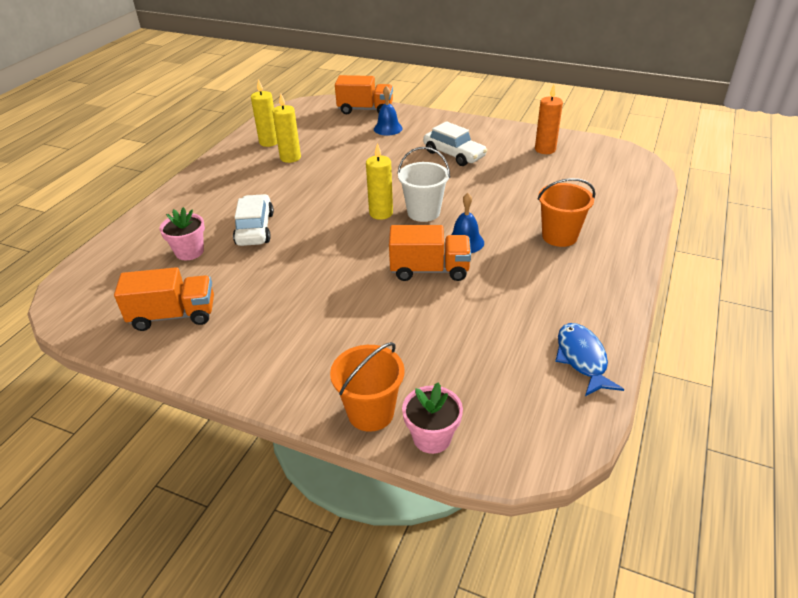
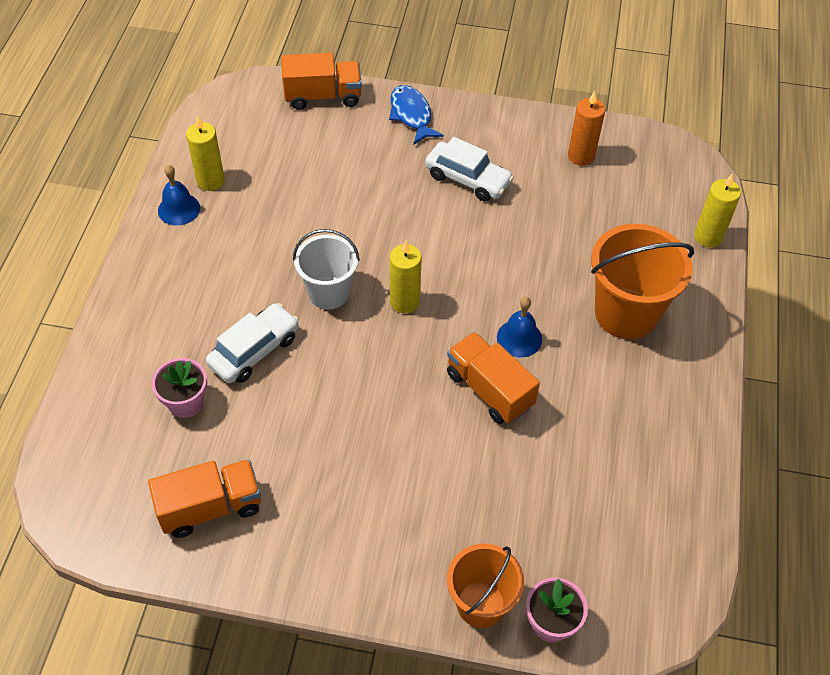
camera: 15 degrees left, 15 degrees up
(255, 229) = (254, 351): white car -> white car turned 60 degrees clockwise
(290, 158) = (252, 210): yellow candle -> yellow candle (708, 237)
(388, 128) = (366, 134): blue bell -> blue bell (179, 209)
(423, 212) = (457, 293): white bucket -> white bucket (328, 293)
(429, 270) = (489, 390): orange truck -> orange truck turned 120 degrees counterclockwise
(559, 236) = (626, 313): orange bucket -> orange bucket, size x1.52
(582, 359) = (680, 495): blue fish -> blue fish (411, 115)

